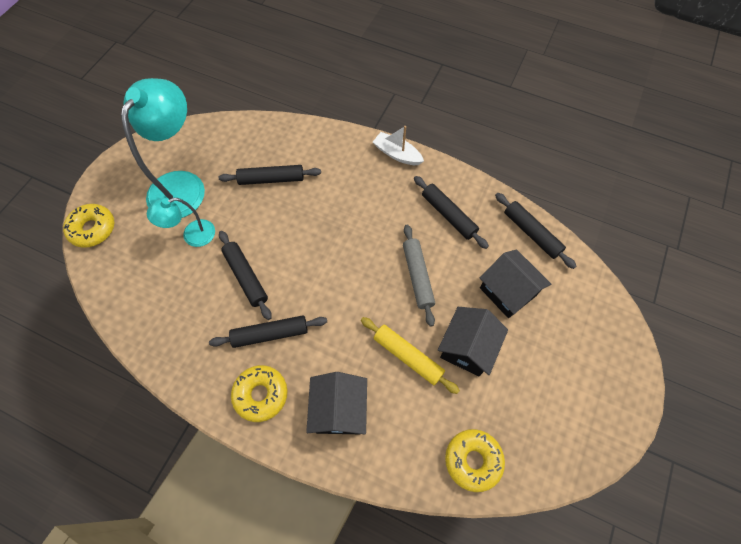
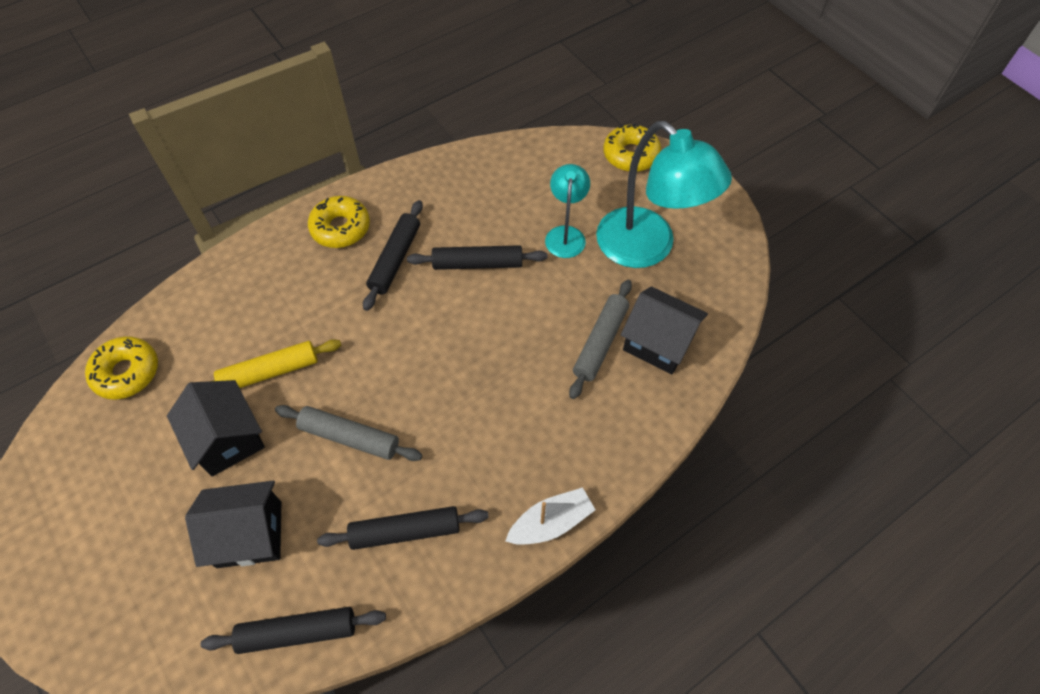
camera: 120 degrees right, 5 degrees down
(271, 179) = (600, 342): black rolling pin -> grey rolling pin
(339, 410) = (272, 283): black house -> black house (658, 342)

